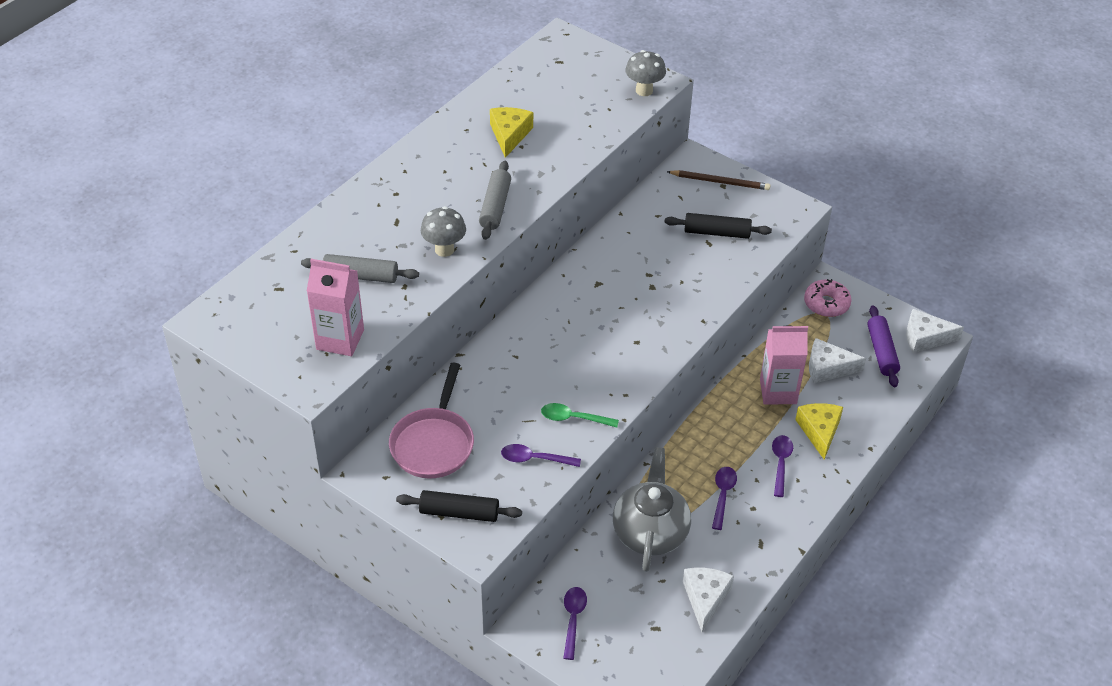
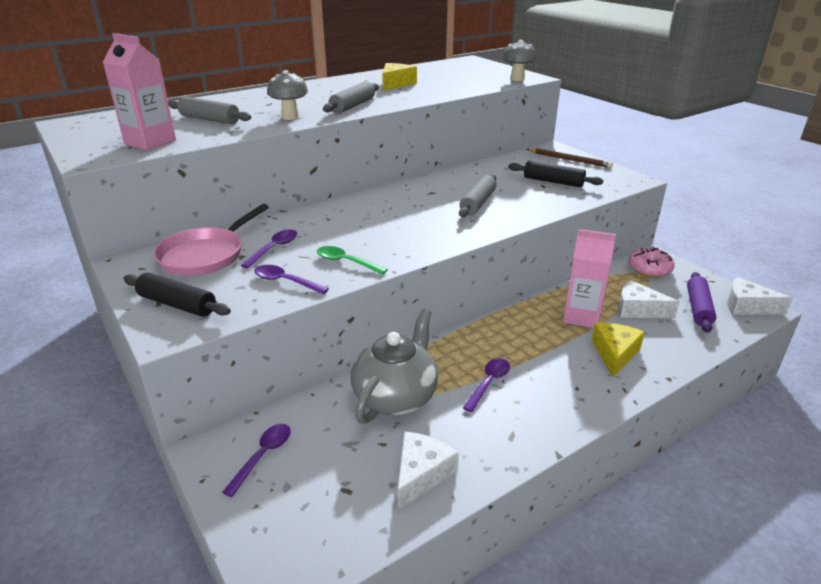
camera: 20 degrees right, 15 degrees down
(654, 292) = (478, 203): none -> grey rolling pin
(780, 463) = (563, 370): purple spoon -> purple spoon (274, 248)

